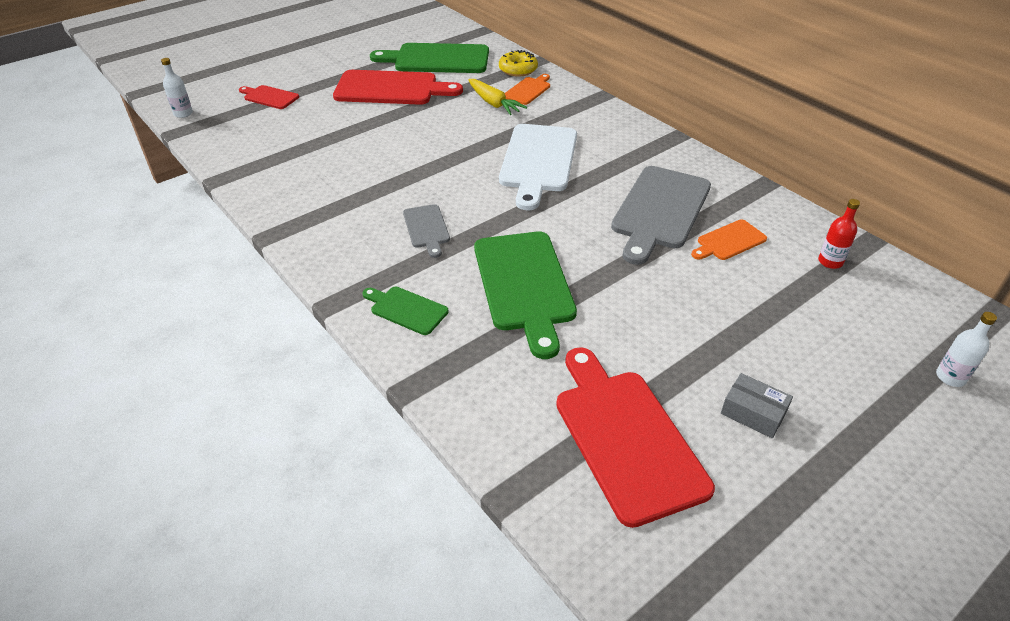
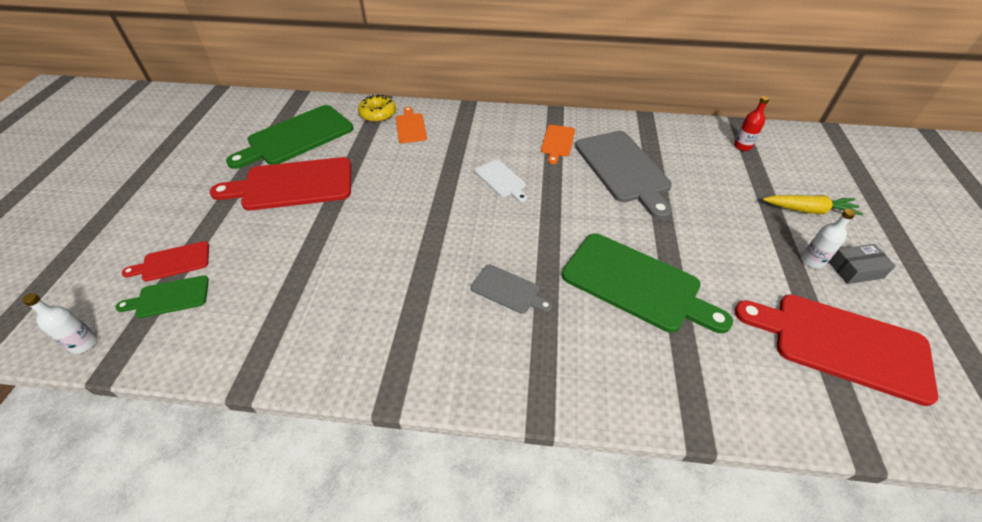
camera: 45 degrees left, 5 degrees up
(391, 88) = (293, 185): red cutting board -> red cutting board turned 150 degrees counterclockwise
(406, 309) = (598, 372): green cutting board -> green cutting board (169, 297)
(493, 103) = (400, 151): yellow carrot -> yellow carrot (808, 210)
(538, 161) = (501, 180): white cutting board -> white cutting board, size x0.50
(729, 241) = (685, 166): orange cutting board -> orange cutting board (557, 142)
(950, 377) = (874, 178): white bottle -> white bottle (812, 261)

